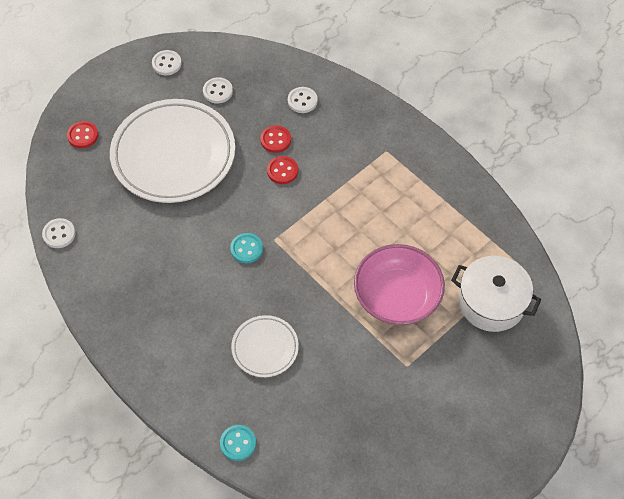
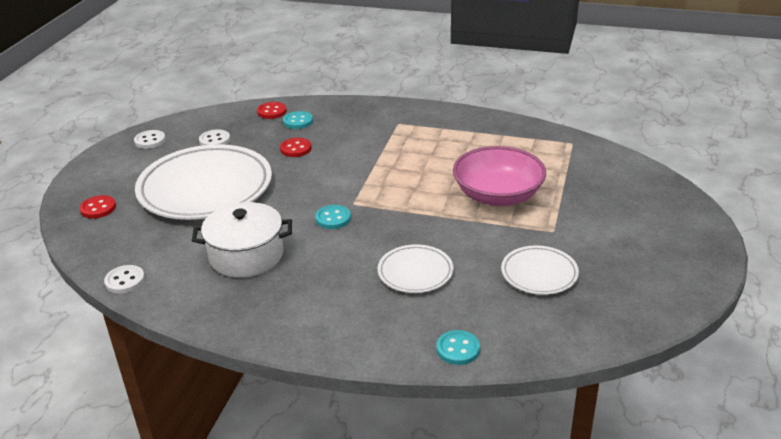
camera: 30 degrees left, 25 degrees down
(282, 171) = (319, 163): red button -> red button (272, 111)
(302, 101) = (298, 121): white button -> turquoise button
(356, 405) = (539, 274): none -> white plate
(491, 302) = (576, 170): white pot -> white pot (246, 255)

